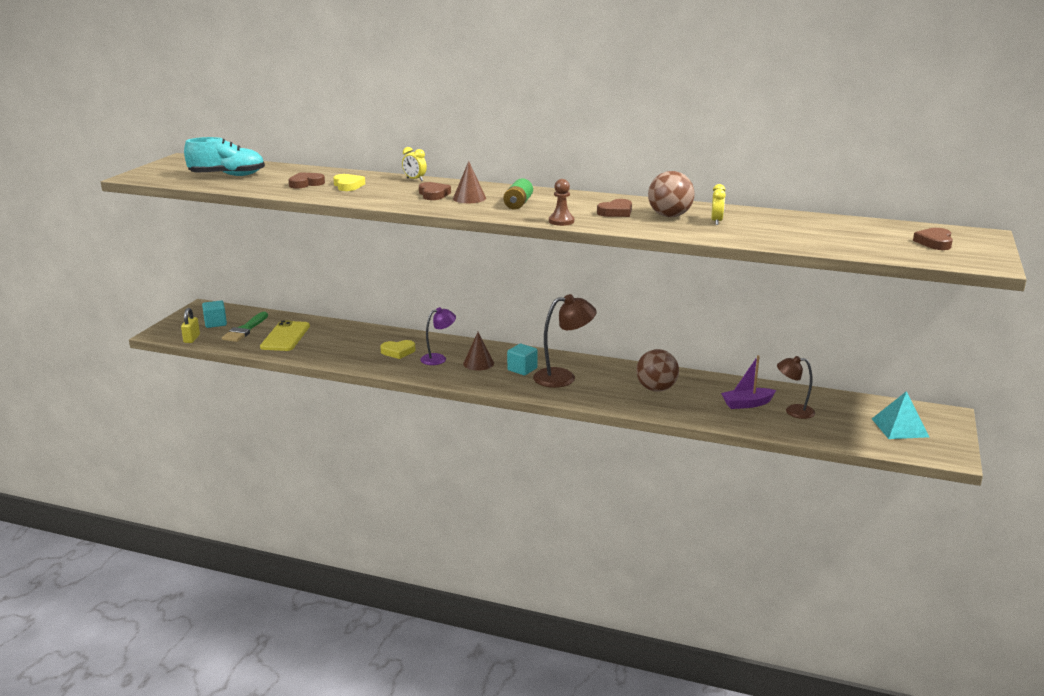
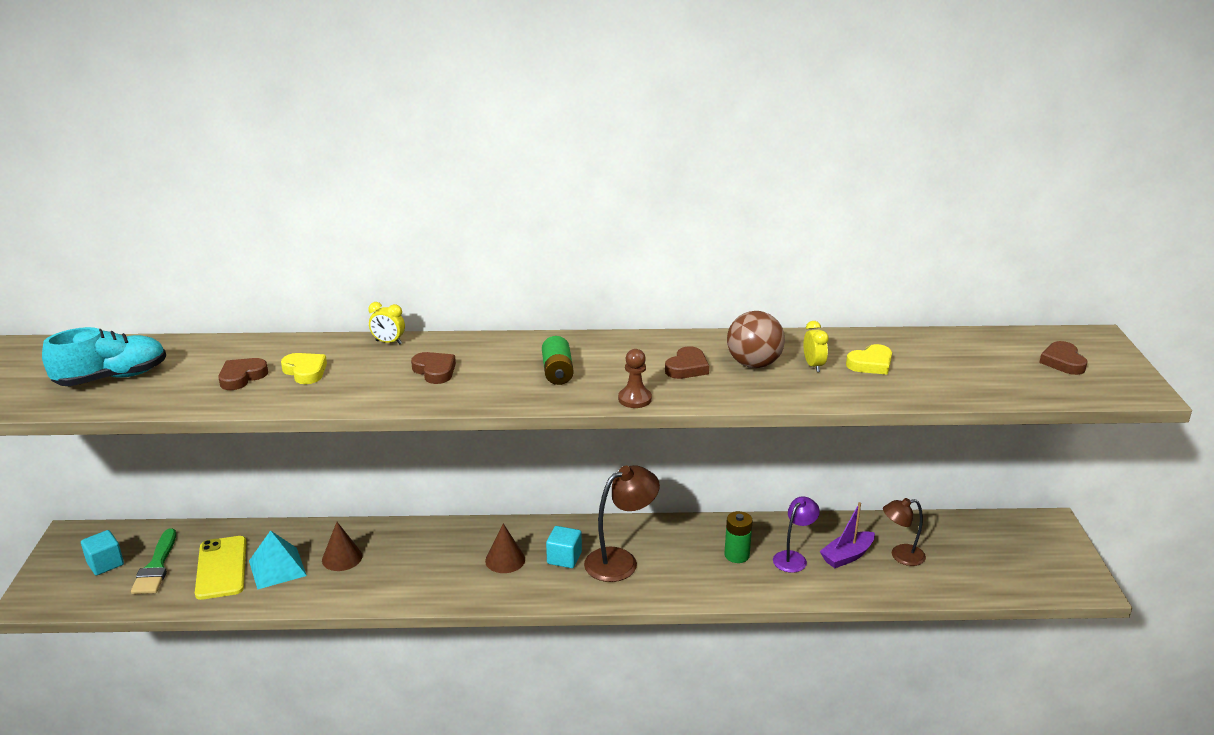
camera: 20 degrees left, 5 degrees up
(191, 339) = (84, 602): yellow padlock -> none
(398, 352) = (391, 562): yellow heart -> yellow heart (871, 364)
(438, 358) = (450, 562): purple lamp -> purple lamp (793, 558)
(469, 198) = (487, 371): brown cone -> brown cone (342, 558)
(656, 389) = (737, 555): brown ball -> green battery
(899, 427) = (1018, 555): turquoise pyramid -> turquoise pyramid (277, 568)

